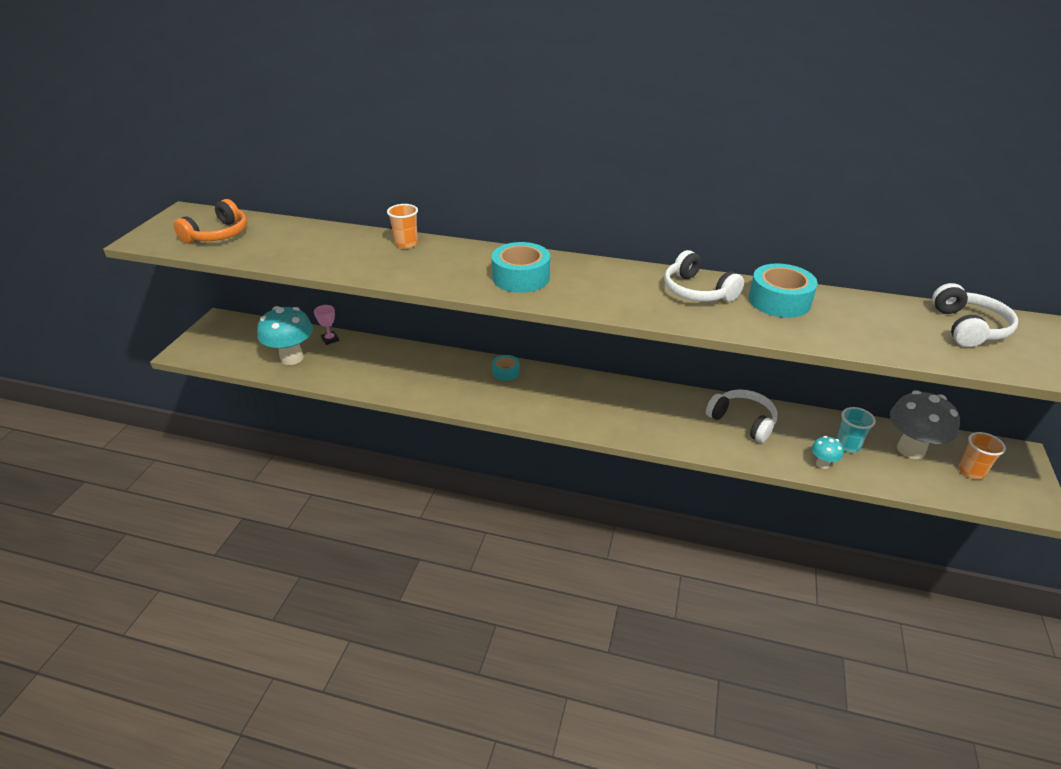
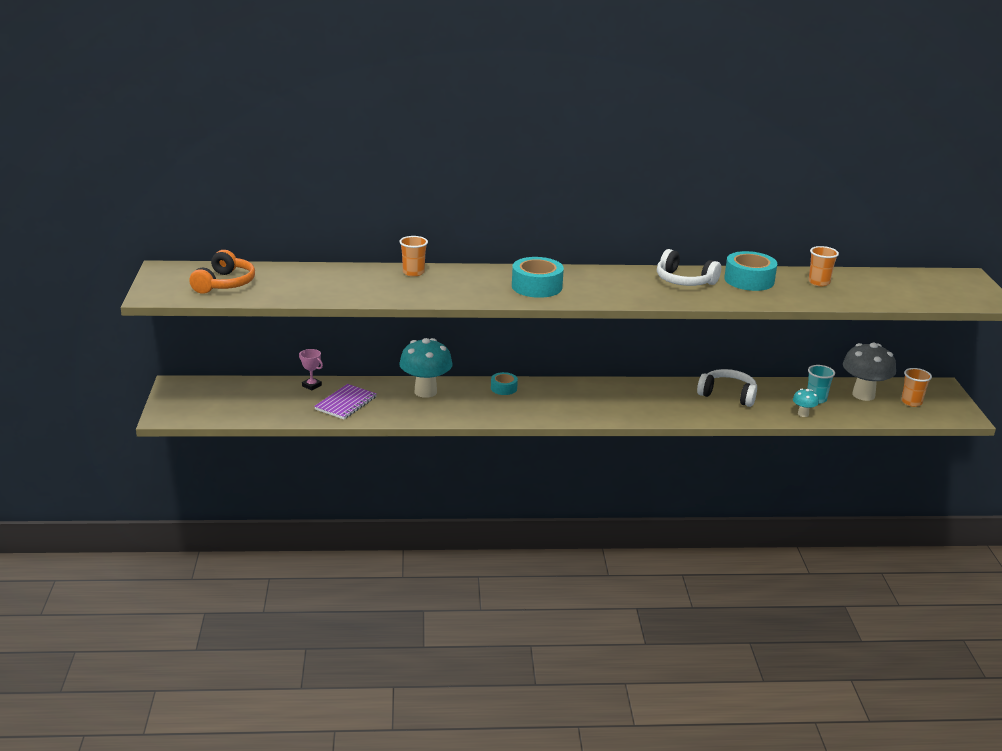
camera: 20 degrees left, 10 degrees down
(292, 358) = (286, 405): turquoise mushroom -> turquoise mushroom (425, 392)
(345, 365) = (345, 403): none -> purple notebook
(870, 316) = (819, 282): none -> orange cup
(968, 327) = (887, 282): white headphones -> none

